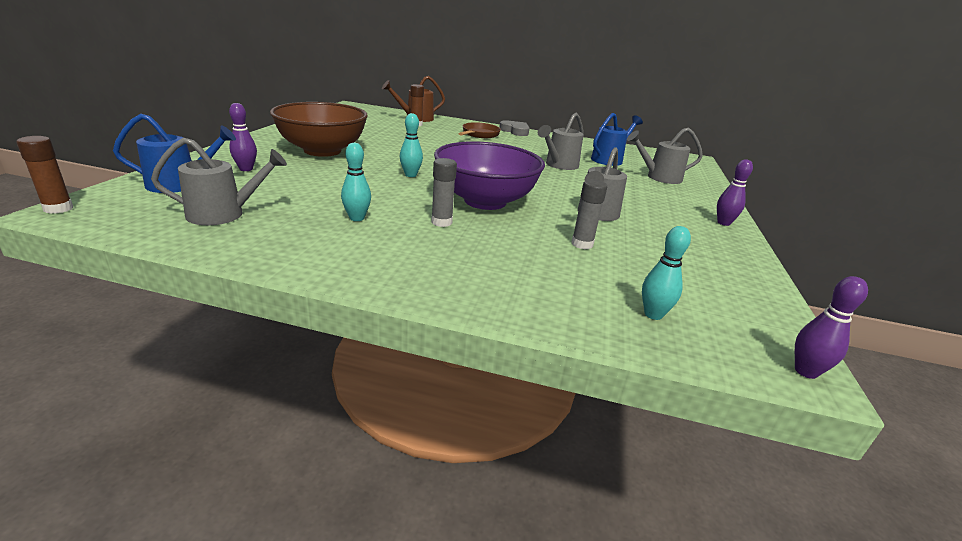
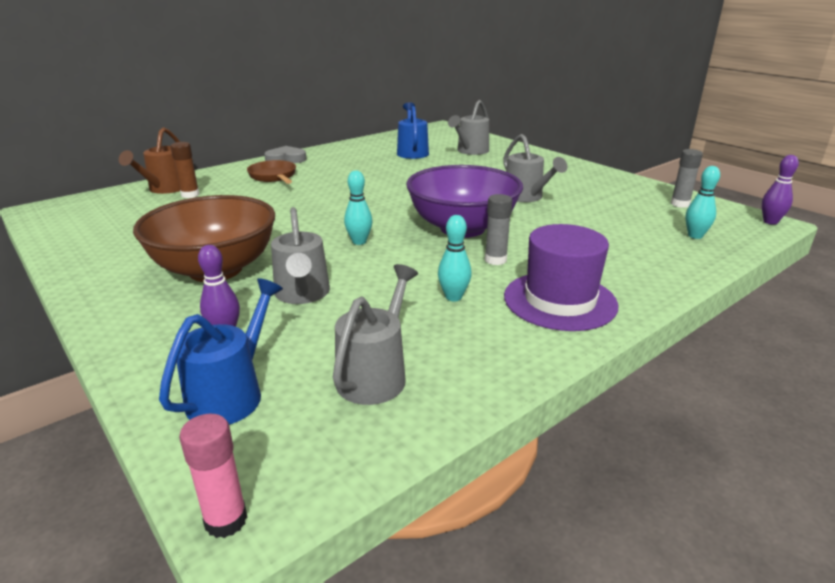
camera: 50 degrees left, 0 degrees up
(58, 208) = (226, 520): brown glue stick -> pink glue stick
(395, 258) = (559, 300): none -> purple hat
(559, 165) = (405, 173): grey watering can -> grey watering can (302, 294)
(582, 244) = (578, 220): grey glue stick -> grey glue stick (680, 204)
(723, 223) = (572, 165): purple bowling pin -> none

